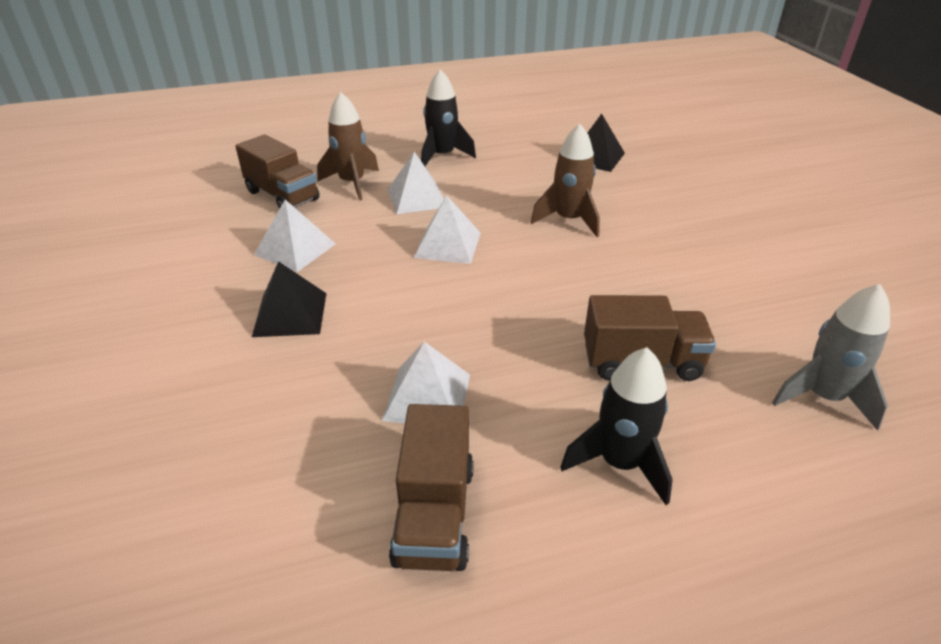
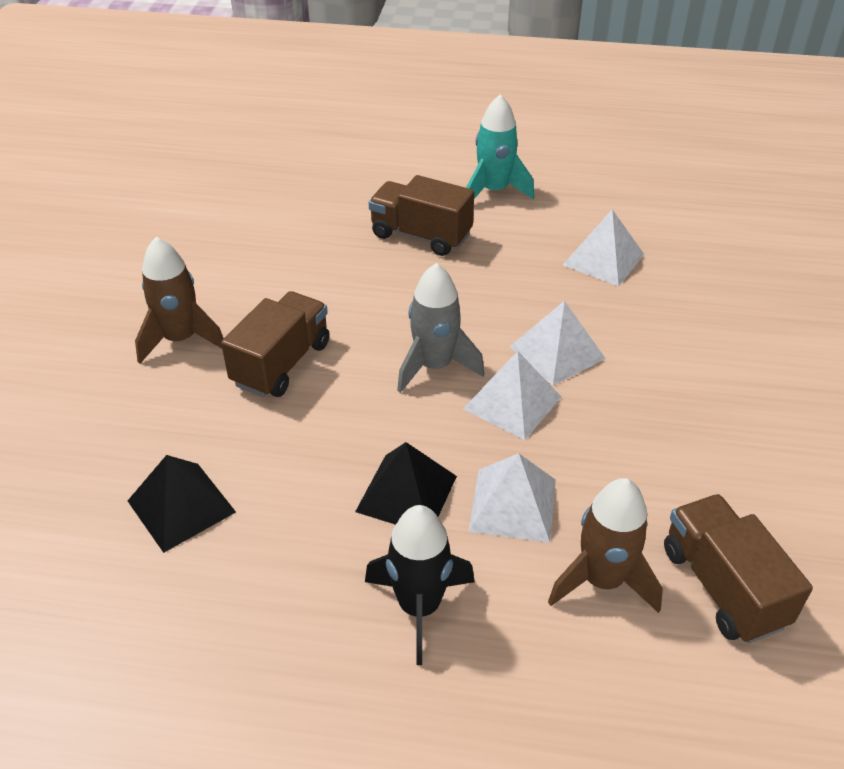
camera: 155 degrees left, 5 degrees up
(290, 314) = (713, 365): black pyramid -> black pyramid (407, 493)
(295, 249) = (705, 457): white pyramid -> white pyramid (557, 352)
(435, 514) = (624, 200): brown truck -> brown truck (281, 363)
(569, 220) = (342, 393): brown rocket -> brown rocket (180, 339)
(619, 463) = (494, 191): black rocket -> turquoise rocket
(823, 397) = (322, 183): grey rocket -> grey rocket (434, 366)

